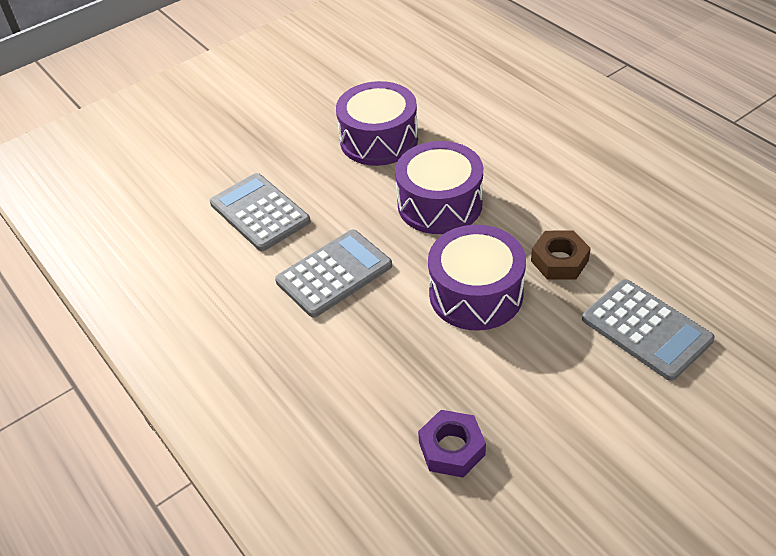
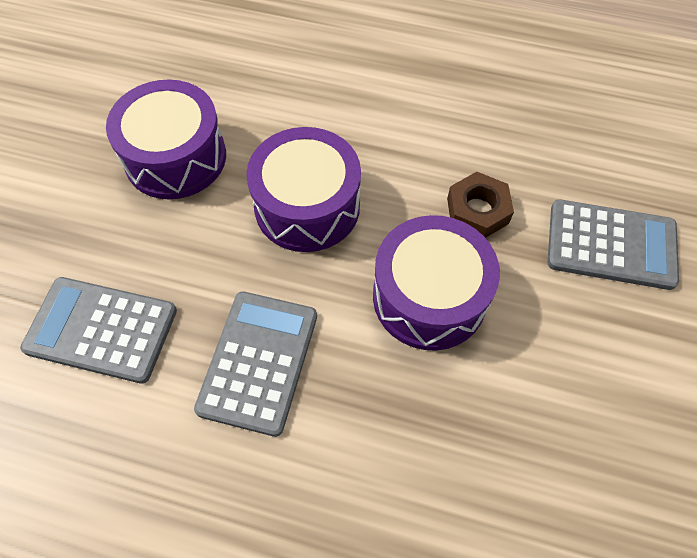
camera: 40 degrees left, 15 degrees up
(452, 448) = (553, 504): purple nut -> none

